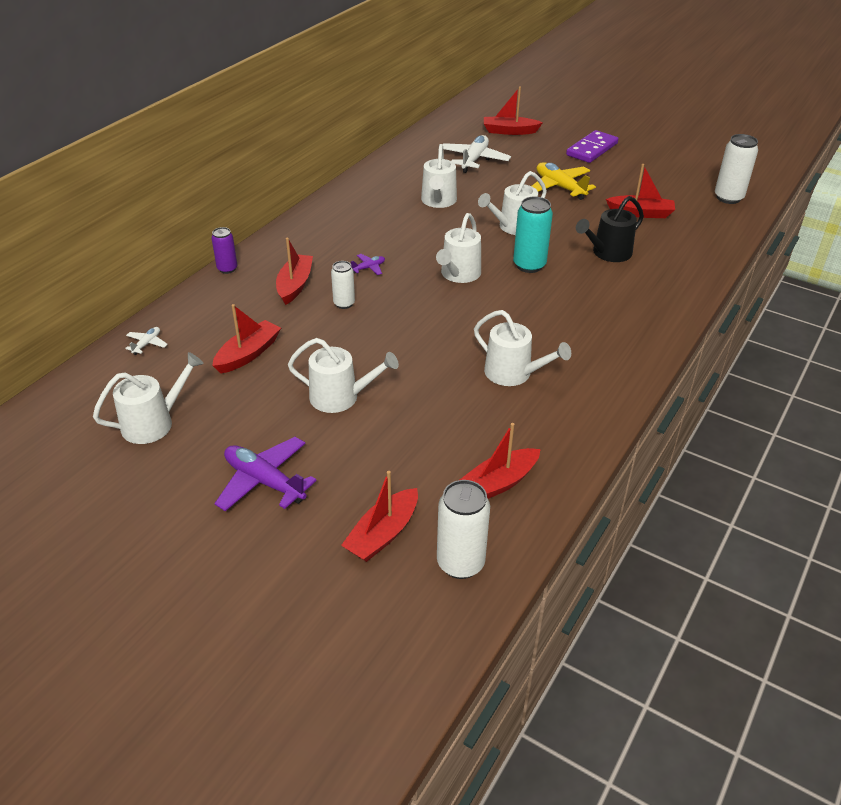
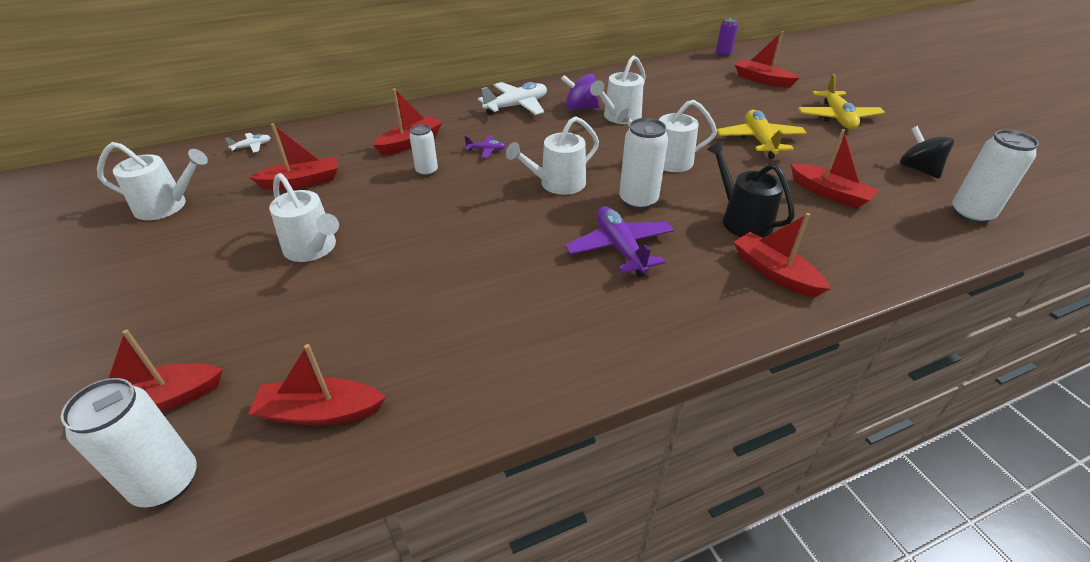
camera: 35 degrees right, 0 degrees up
(227, 269) = (381, 114): purple can -> purple can (723, 54)
(264, 481) = (156, 293): purple plane -> purple plane (620, 248)
(397, 203) = (580, 108): none -> purple spinning top
(474, 160) = (696, 94): white plane -> white plane (516, 106)
(513, 373) = (488, 300): white watering can -> none
(529, 265) = (638, 201): turquoise can -> white can
(592, 149) = (837, 117): purple domino -> yellow plane
(608, 253) = (742, 220): black watering can -> black watering can turned 60 degrees clockwise
(660, 281) = (774, 273): none -> red boat
(675, 175) = (918, 169): none -> black spinning top

